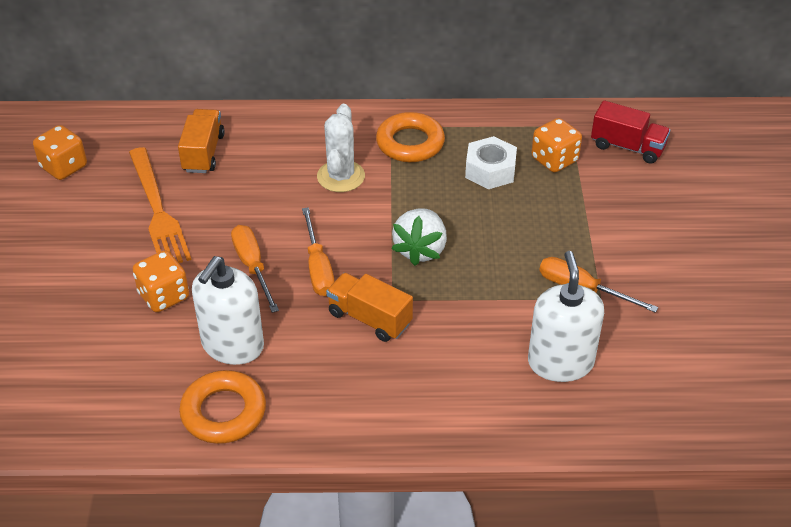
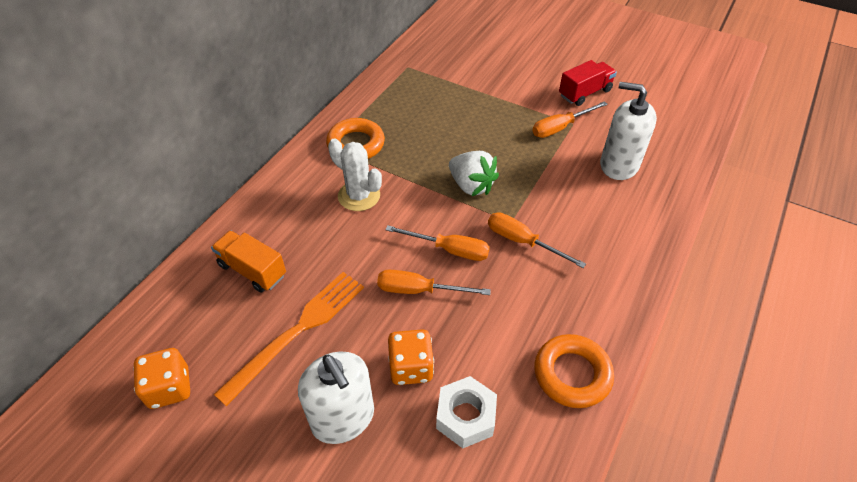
camera: 60 degrees left, 5 degrees up
(157, 210) = (297, 331): orange fork -> orange fork turned 60 degrees counterclockwise
(232, 345) = (500, 339): white soap dispenser -> white soap dispenser (343, 418)
(369, 318) = (522, 242): orange truck -> orange screwdriver
(490, 170) = (419, 119): white nut -> white nut (466, 416)
(554, 160) = (433, 87): orange dice -> none
(627, 147) = (448, 53): red truck -> red truck (585, 93)

